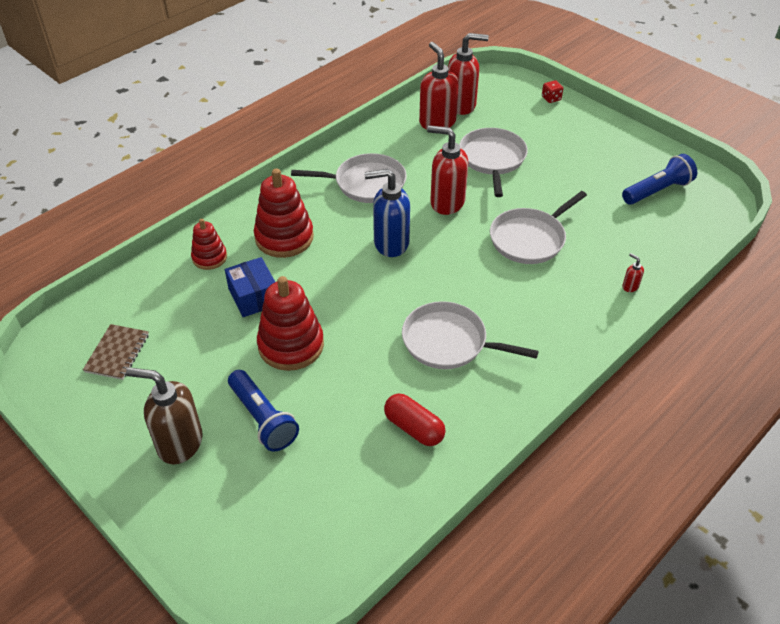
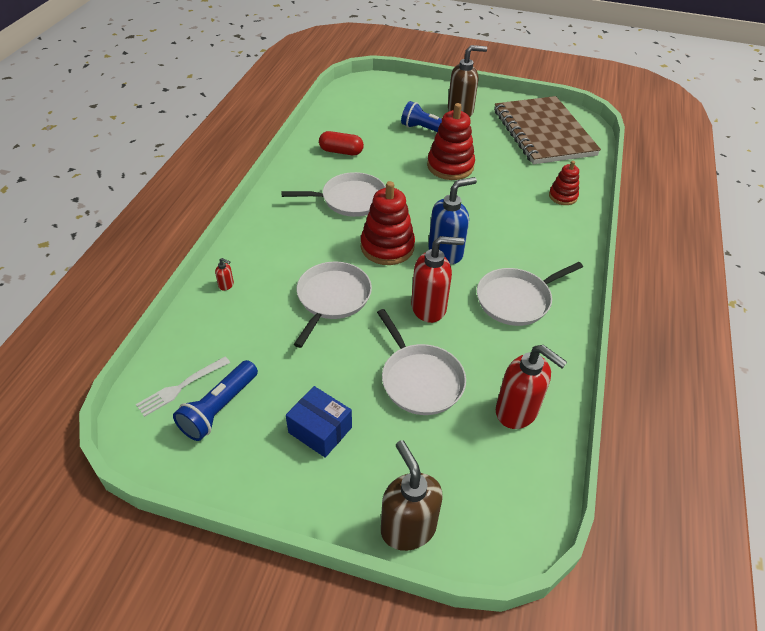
camera: 150 degrees right, 0 degrees up
(117, 353) = (543, 133): brown notebook -> brown notebook, size x2.48
(254, 297) = (503, 183): blue box -> blue box (320, 430)
(284, 237) = (529, 228): red stacking toy -> red stacking toy (387, 247)
(461, 105) = (512, 456): red soap dispenser -> none
(551, 98) = (408, 528): red dice -> brown soap dispenser
(687, 214) = (181, 387): none -> white fork

